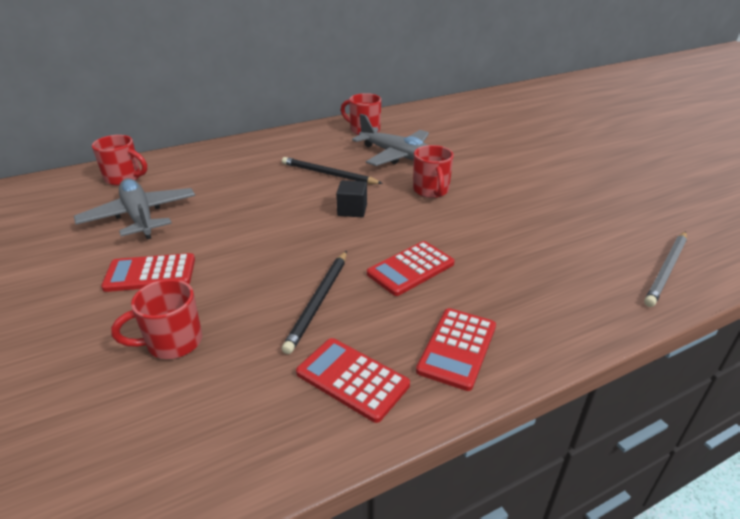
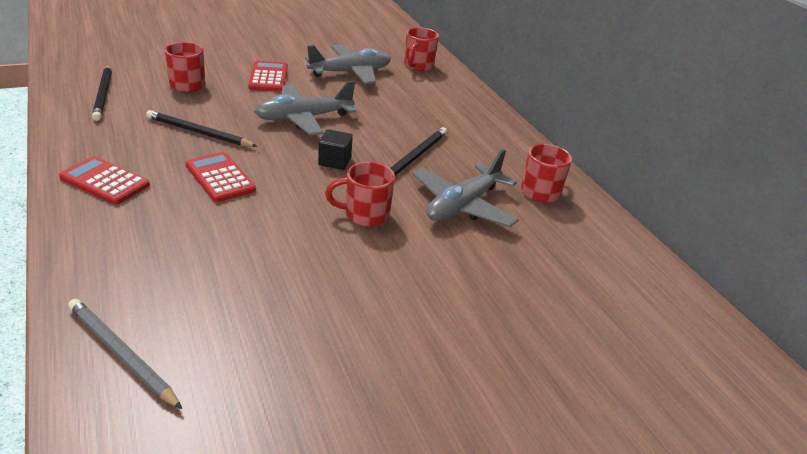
camera: 90 degrees right, 0 degrees up
(213, 429) = (103, 94): none -> black pencil
(266, 235) = (303, 118): none -> grey plane
(352, 379) = (108, 137): red calculator -> none

